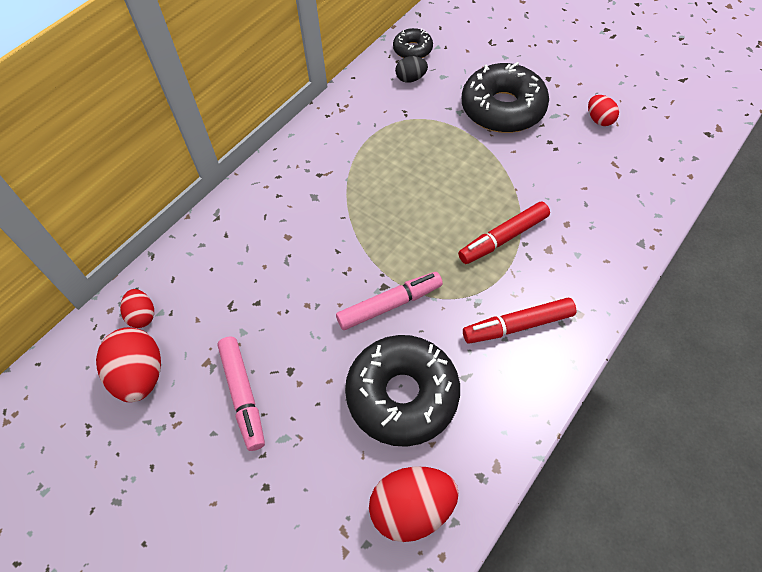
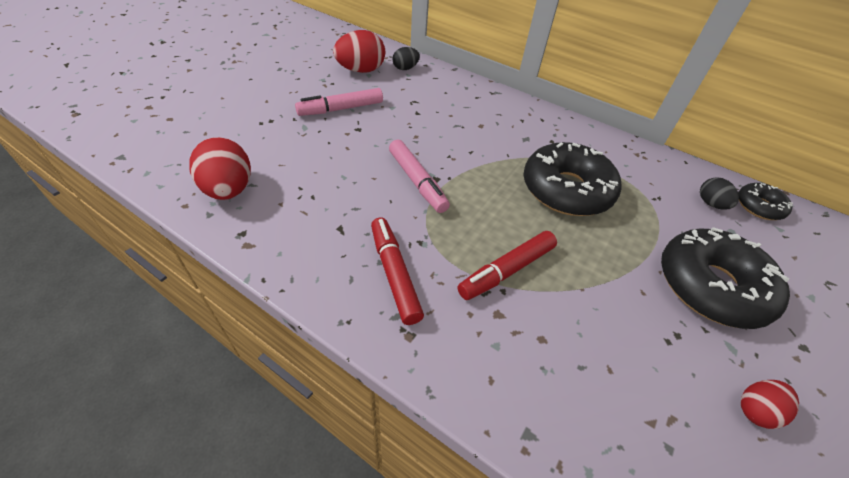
camera: 80 degrees right, 10 degrees down
(142, 316) = (405, 68): red egg -> black egg
(402, 395) = (328, 187): black donut -> black donut (566, 190)
(503, 238) = (507, 270): red marker -> red marker turned 90 degrees counterclockwise

